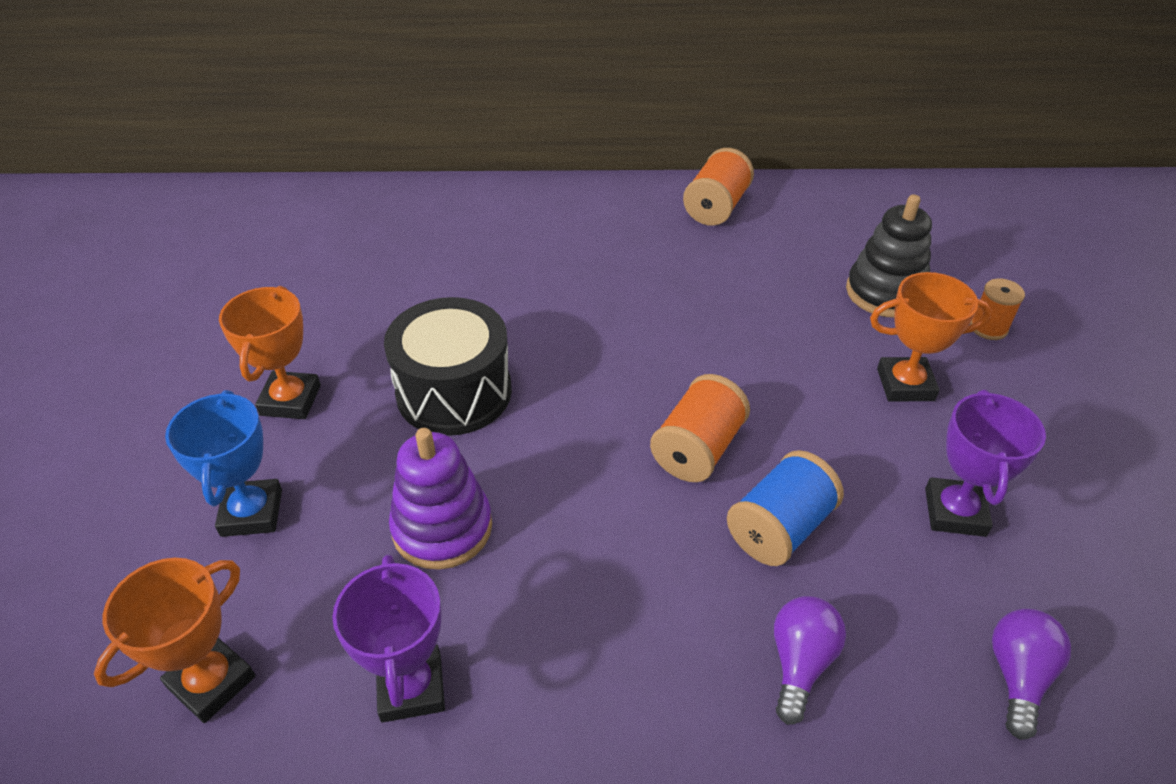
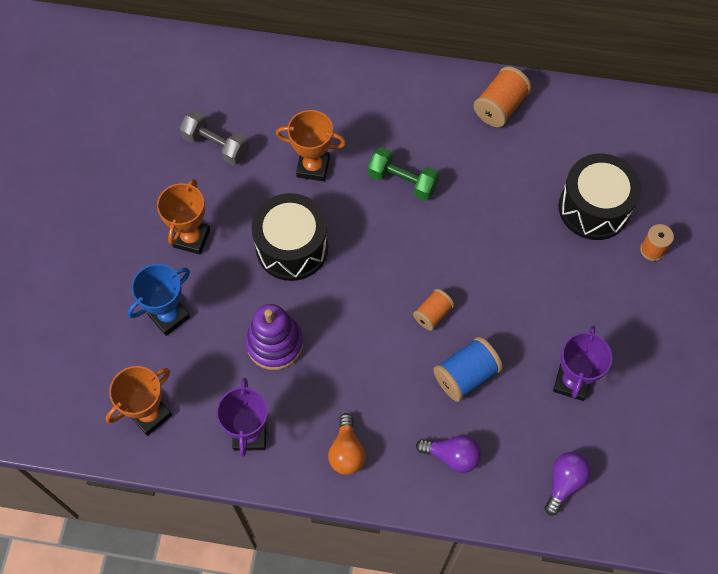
camera: 10 degrees right, 20 degrees up
(252, 513) = (169, 316): blue trophy -> blue trophy turned 45 degrees clockwise
(326, 288) = (216, 145): none -> grey dumbbell
(602, 688) = (346, 452): none -> orange light bulb
(606, 296) = (402, 181): none -> green dumbbell
(697, 449) = (432, 314): orange spool -> orange spool, size x0.64
(800, 663) = (452, 456): purple light bulb -> purple light bulb turned 75 degrees clockwise
(885, 292) = (594, 208): black stacking toy -> black drum
(905, 385) = (578, 287): orange trophy -> orange trophy (313, 167)

